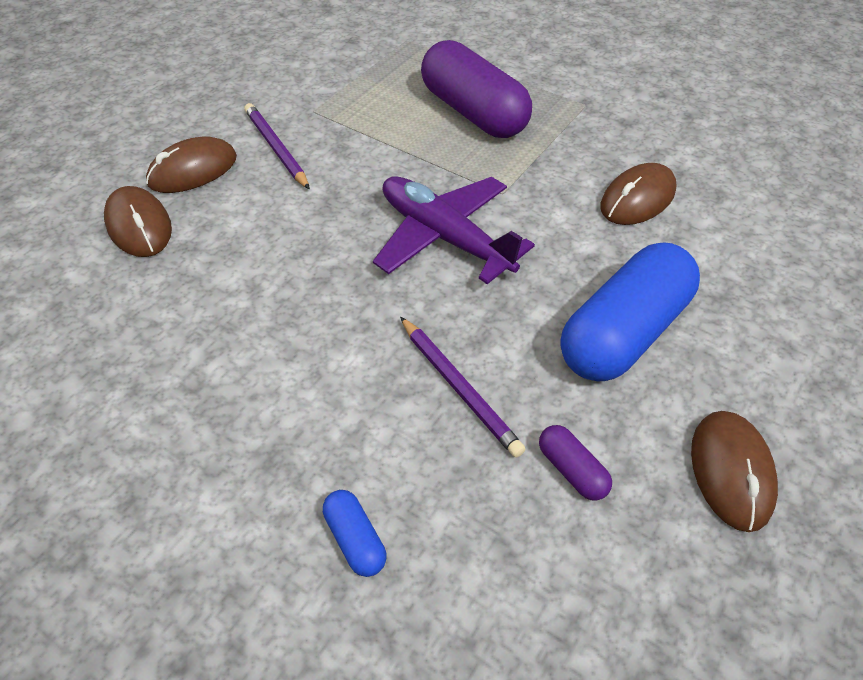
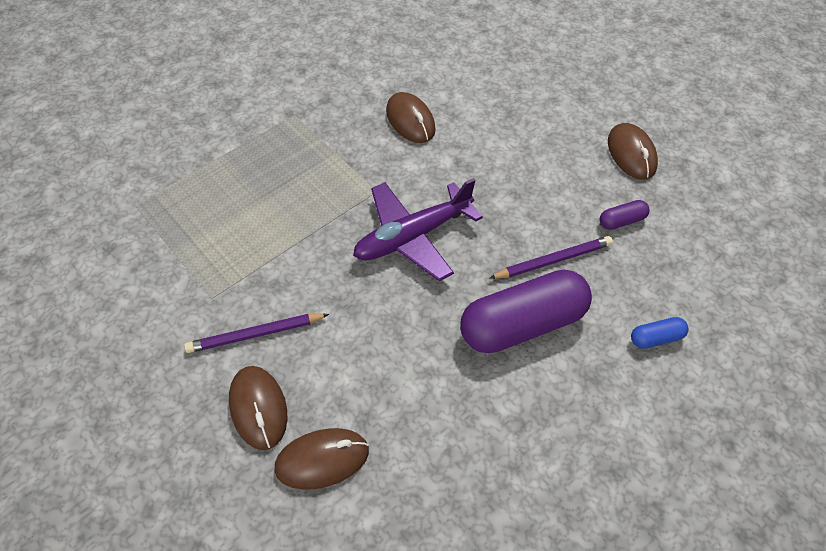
camera: 75 degrees left, 5 degrees up
(473, 112) = (271, 184): purple capsule -> purple capsule (522, 324)
(623, 332) = (526, 166): blue capsule -> none
(731, 471) = (631, 154): brown mouse -> brown mouse turned 60 degrees clockwise

